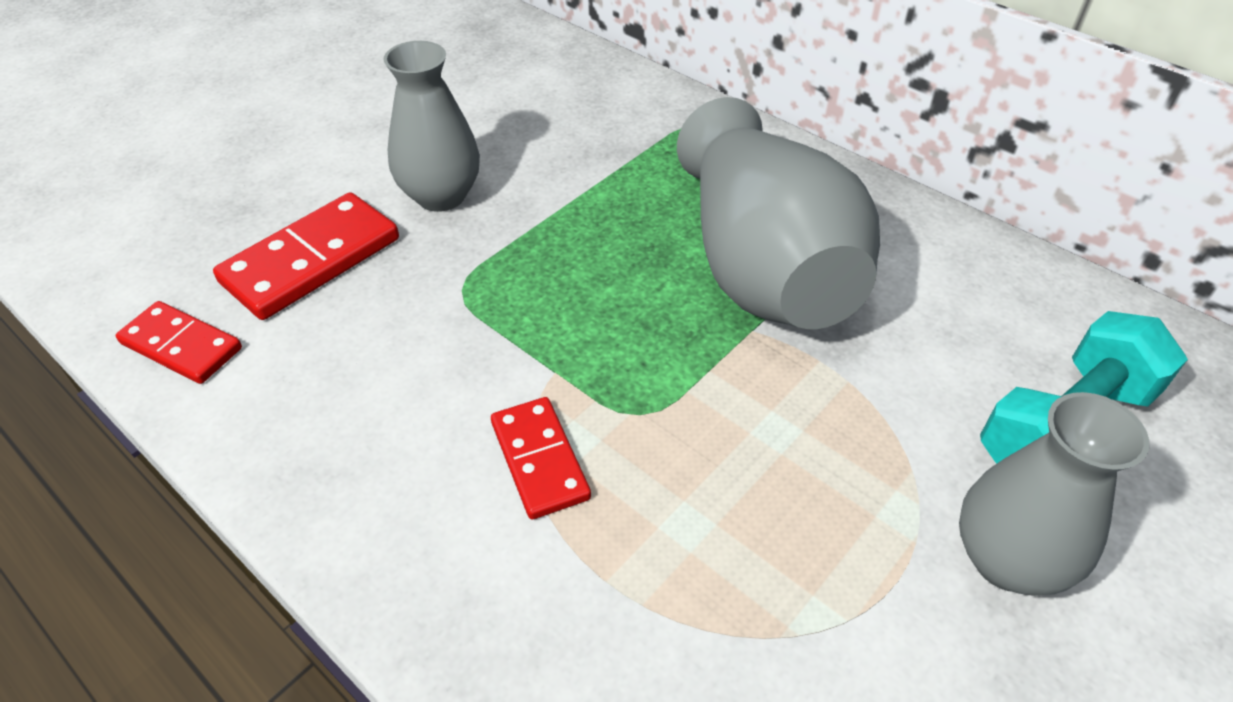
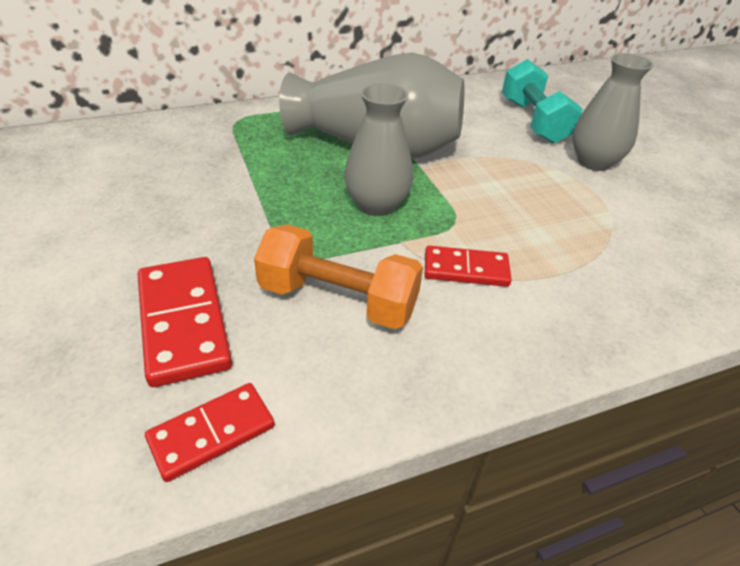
camera: 65 degrees left, 5 degrees down
(406, 357) = (338, 300): none -> orange dumbbell
(441, 196) = (183, 235): grey vase -> grey vase (376, 205)

